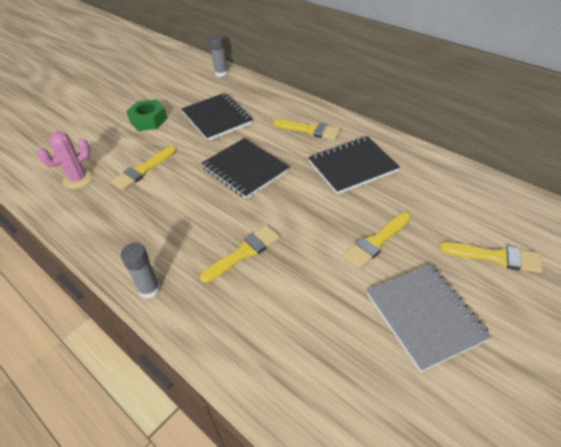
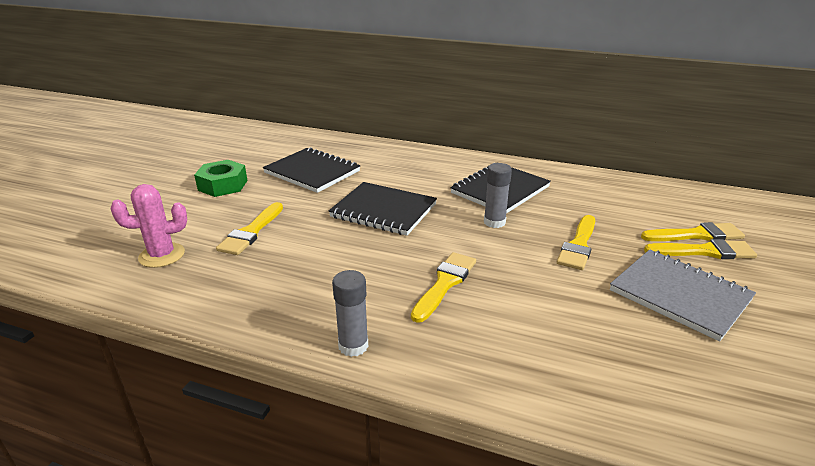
camera: 25 degrees left, 15 degrees down
(78, 179) = (162, 255): pink cactus -> pink cactus turned 45 degrees clockwise
(221, 73) = (286, 134): grey glue stick -> grey glue stick (494, 222)
(310, 130) = (429, 168): yellow brush -> yellow brush (704, 251)

